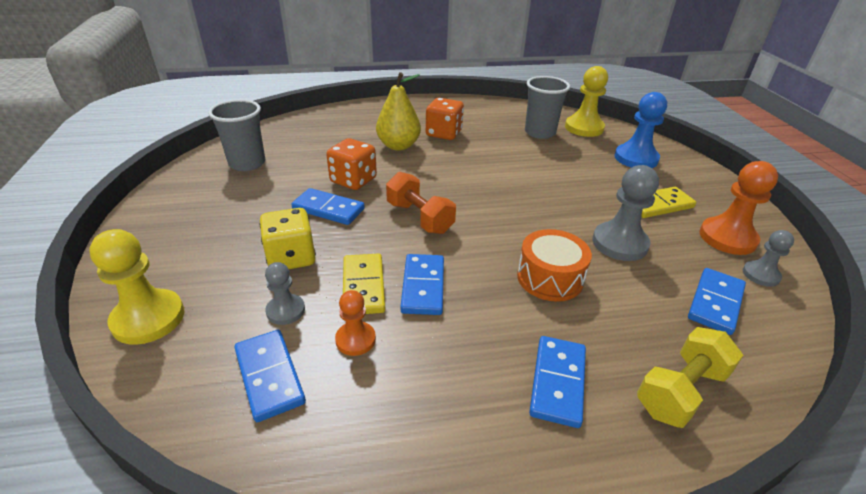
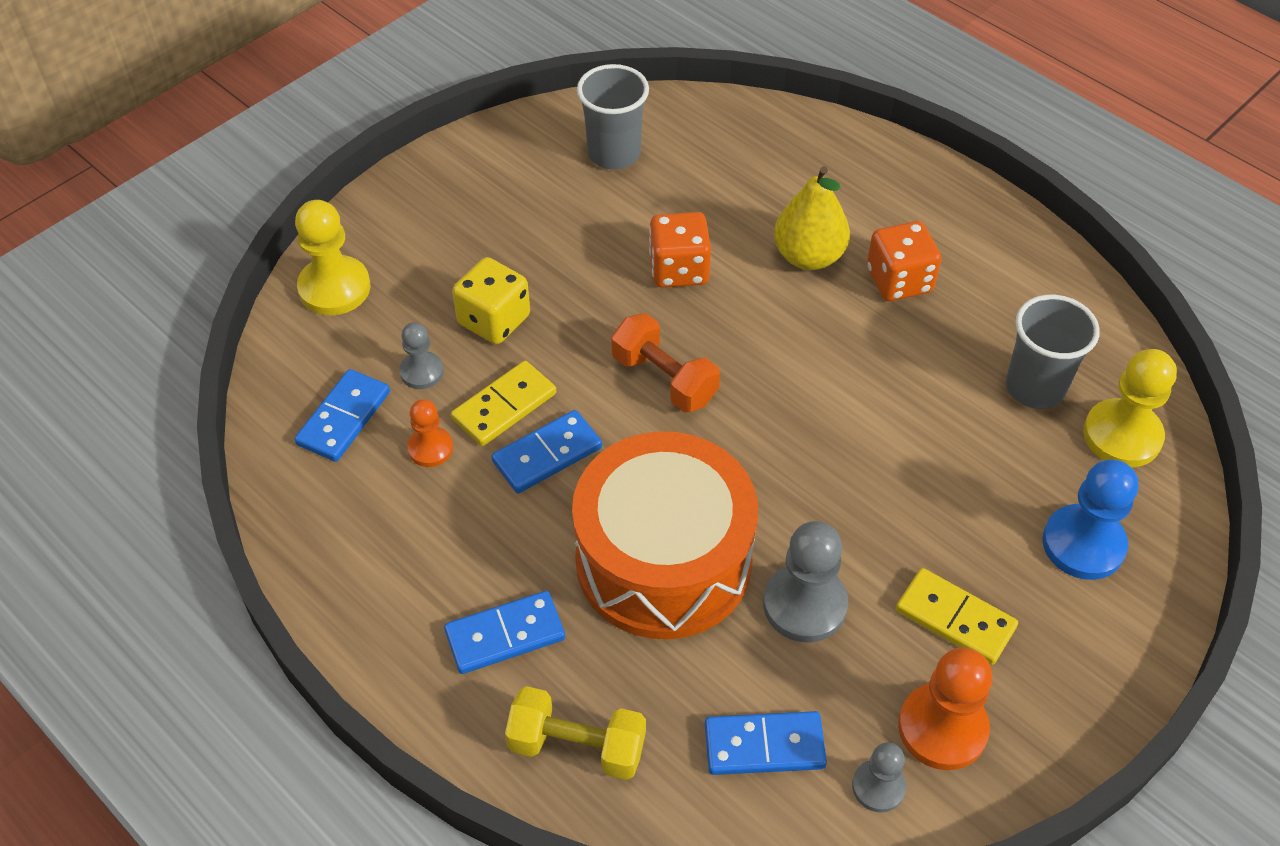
camera: 55 degrees right, 15 degrees up
(328, 209) = (600, 289): blue domino -> none
(419, 218) = (664, 379): orange dumbbell -> orange dumbbell turned 60 degrees counterclockwise
(550, 278) = (663, 560): orange drum -> orange drum, size x1.94

